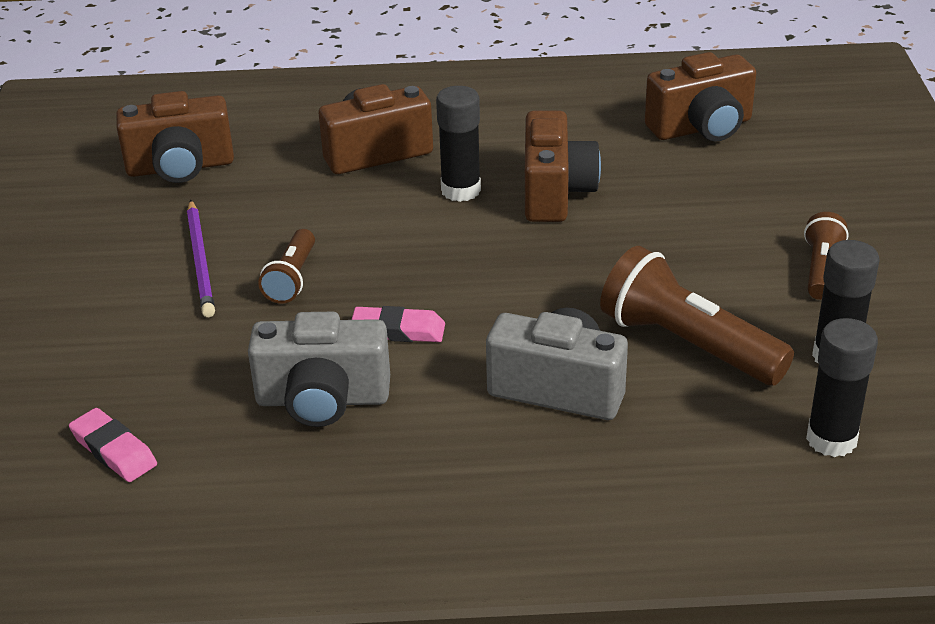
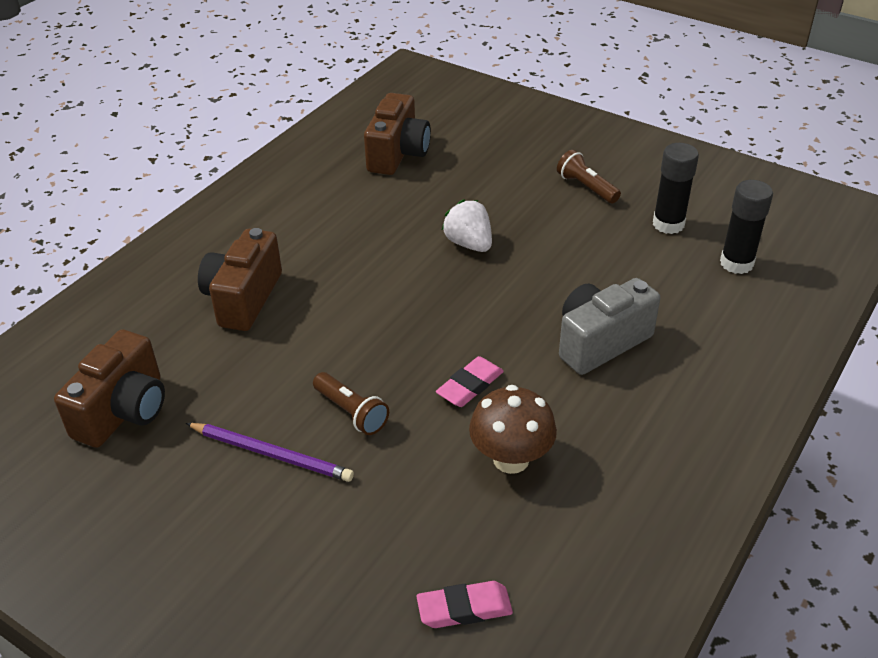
camera: 55 degrees left, 5 degrees up
(323, 399) = (511, 459): grey camera -> brown mushroom
(461, 190) = (342, 281): black glue stick -> none
(555, 192) = (395, 243): brown camera -> none
(612, 236) = (469, 244): none -> white strawberry
(687, 345) = (607, 270): brown flashlight -> none

